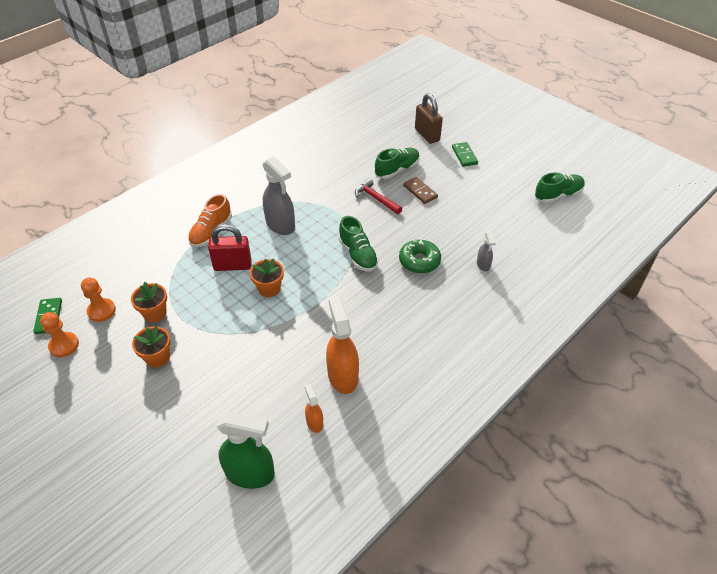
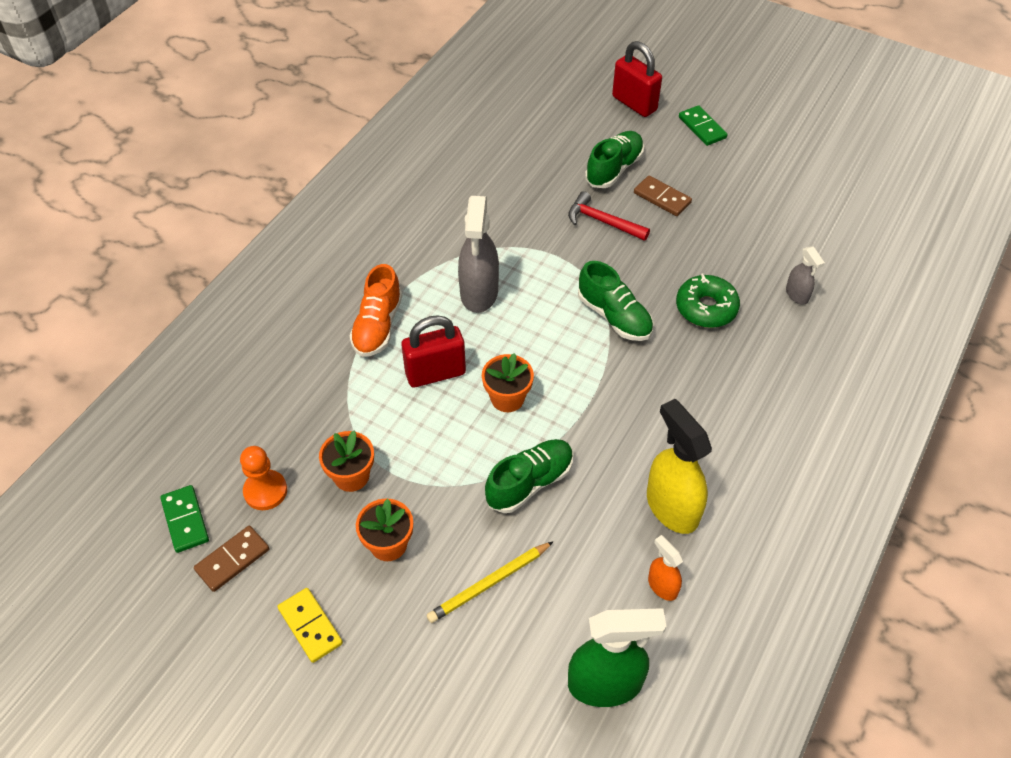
camera: 15 degrees left, 5 degrees up
(64, 345) = (232, 560): orange pawn -> brown domino
(89, 394) = (310, 626): none -> yellow domino
(207, 395) = (489, 583): none -> yellow pencil
(280, 225) = (479, 293): grey spray bottle -> grey spray bottle turned 60 degrees clockwise
(342, 375) = (671, 507): orange spray bottle -> yellow spray bottle
(427, 135) = (634, 103): brown padlock -> red padlock
(558, 195) = (857, 166): green shoe -> green shoe (530, 483)

